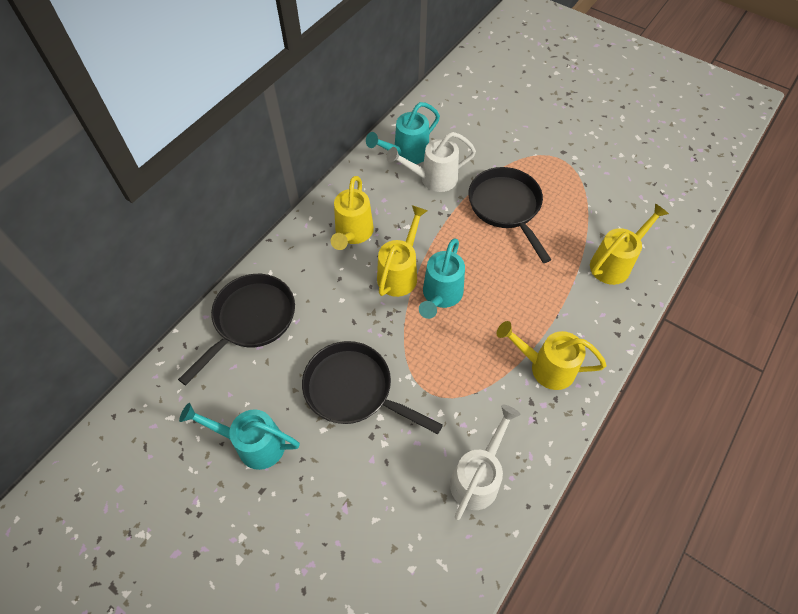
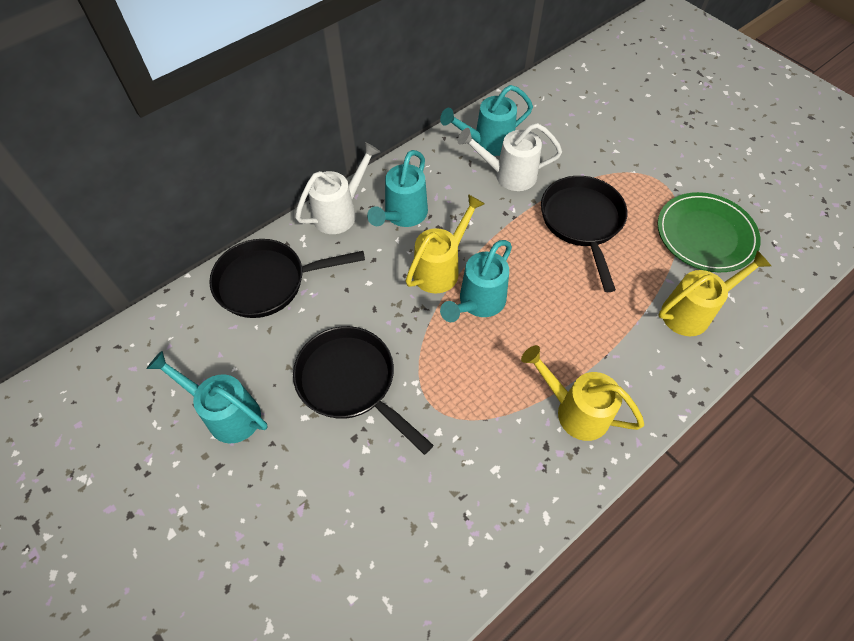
camera: 15 degrees right, 0 degrees up
(251, 320) = (267, 282): black pan -> black pan turned 150 degrees counterclockwise
(353, 233) = (403, 215): yellow watering can -> turquoise watering can
(478, 477) = (458, 516): white watering can -> white watering can (340, 213)
(607, 196) = (705, 235): none -> green plate

